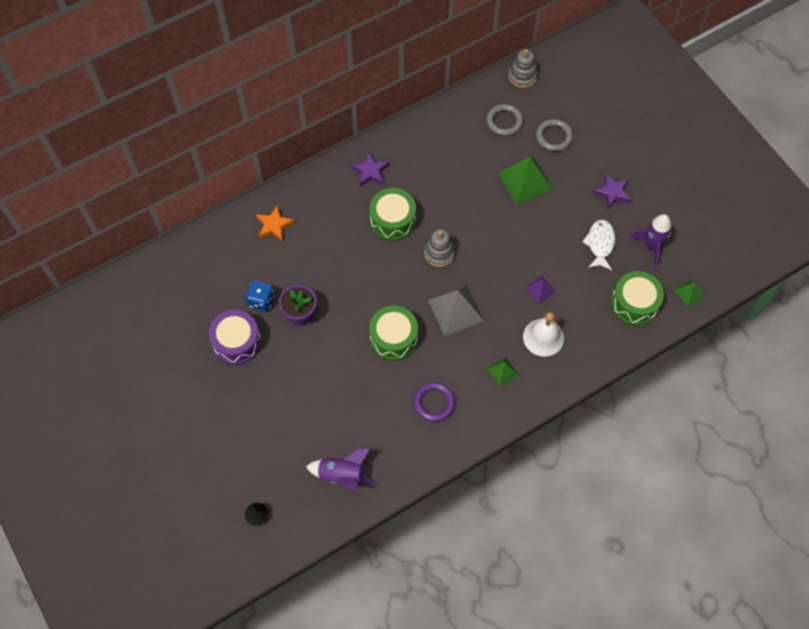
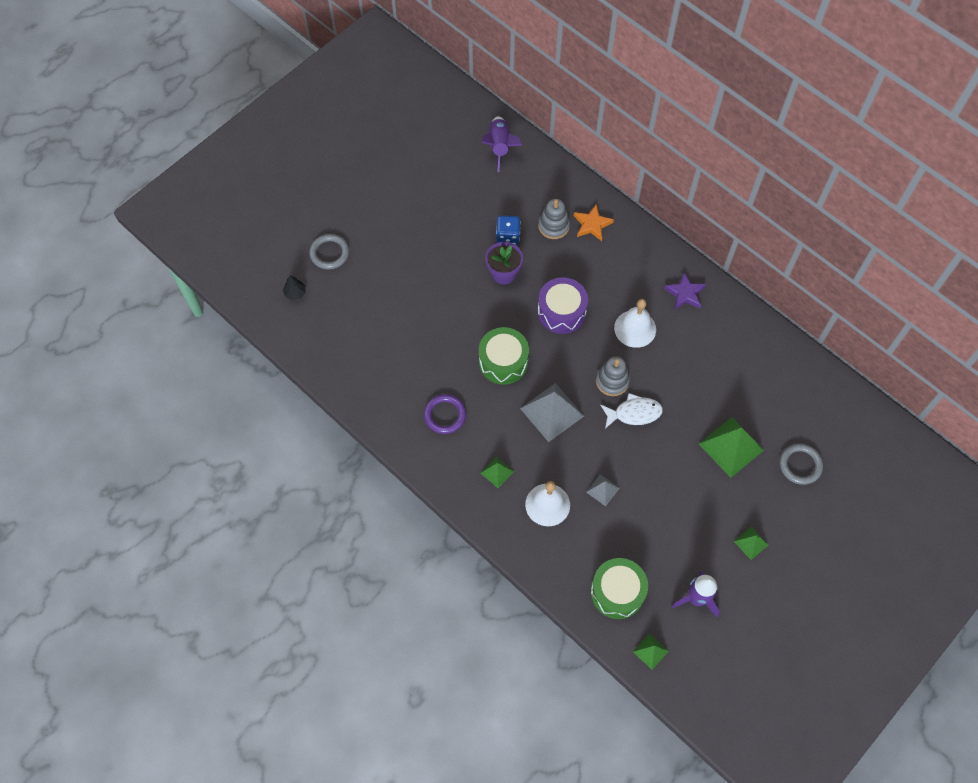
camera: 75 degrees right, 0 degrees up
(237, 342) = (458, 229): purple drum -> purple drum (561, 312)
(342, 475) = (350, 353): purple rocket -> purple rocket (499, 146)
(393, 220) = (635, 328): green drum -> white bell
(504, 121) = (799, 409): grey ring -> grey ring (329, 253)
(522, 76) = (867, 415): grey stacking toy -> grey stacking toy (553, 226)
(540, 289) = (602, 490): purple pyramid -> grey pyramid
(600, 244) = (679, 541): white fish -> white fish (634, 413)
(612, 192) = (751, 543): purple star -> green pyramid

